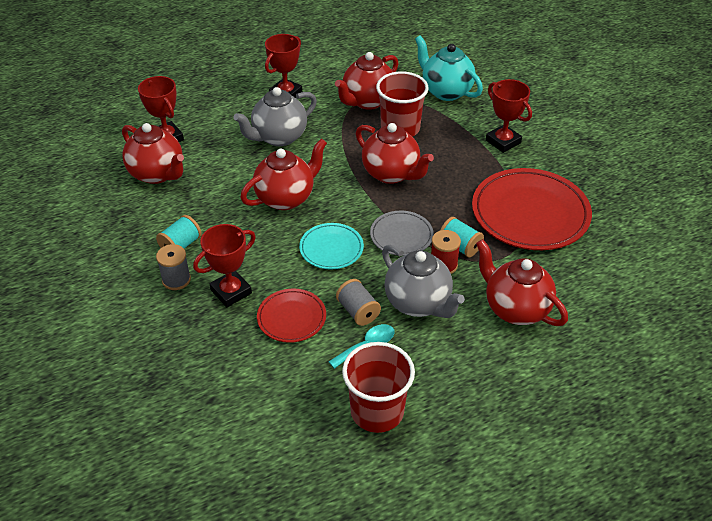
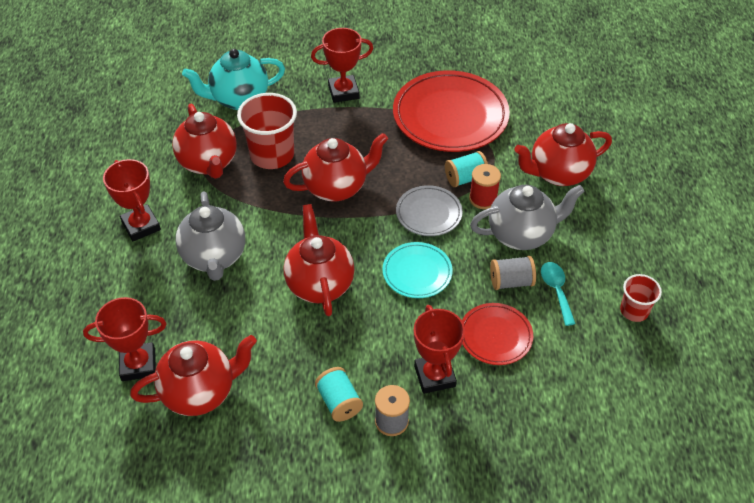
camera: 65 degrees left, 5 degrees up
(377, 411) = (634, 311): red cup -> red cup, size x0.56

